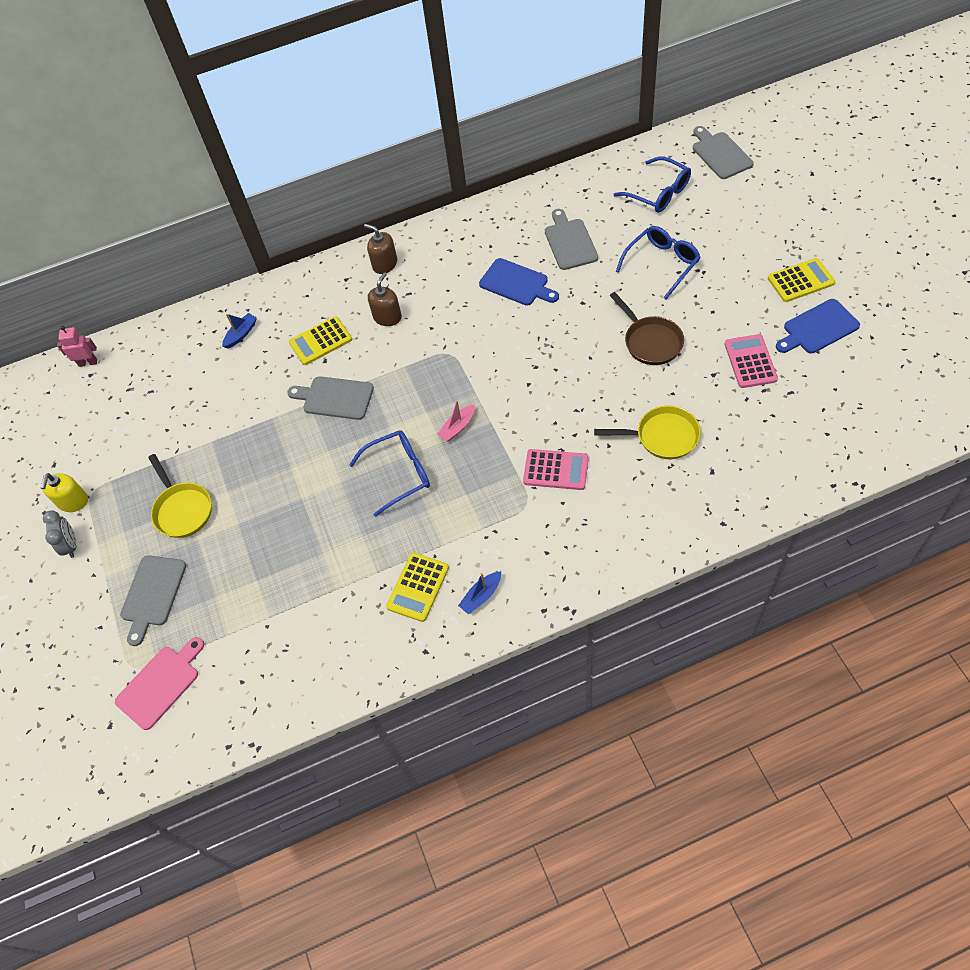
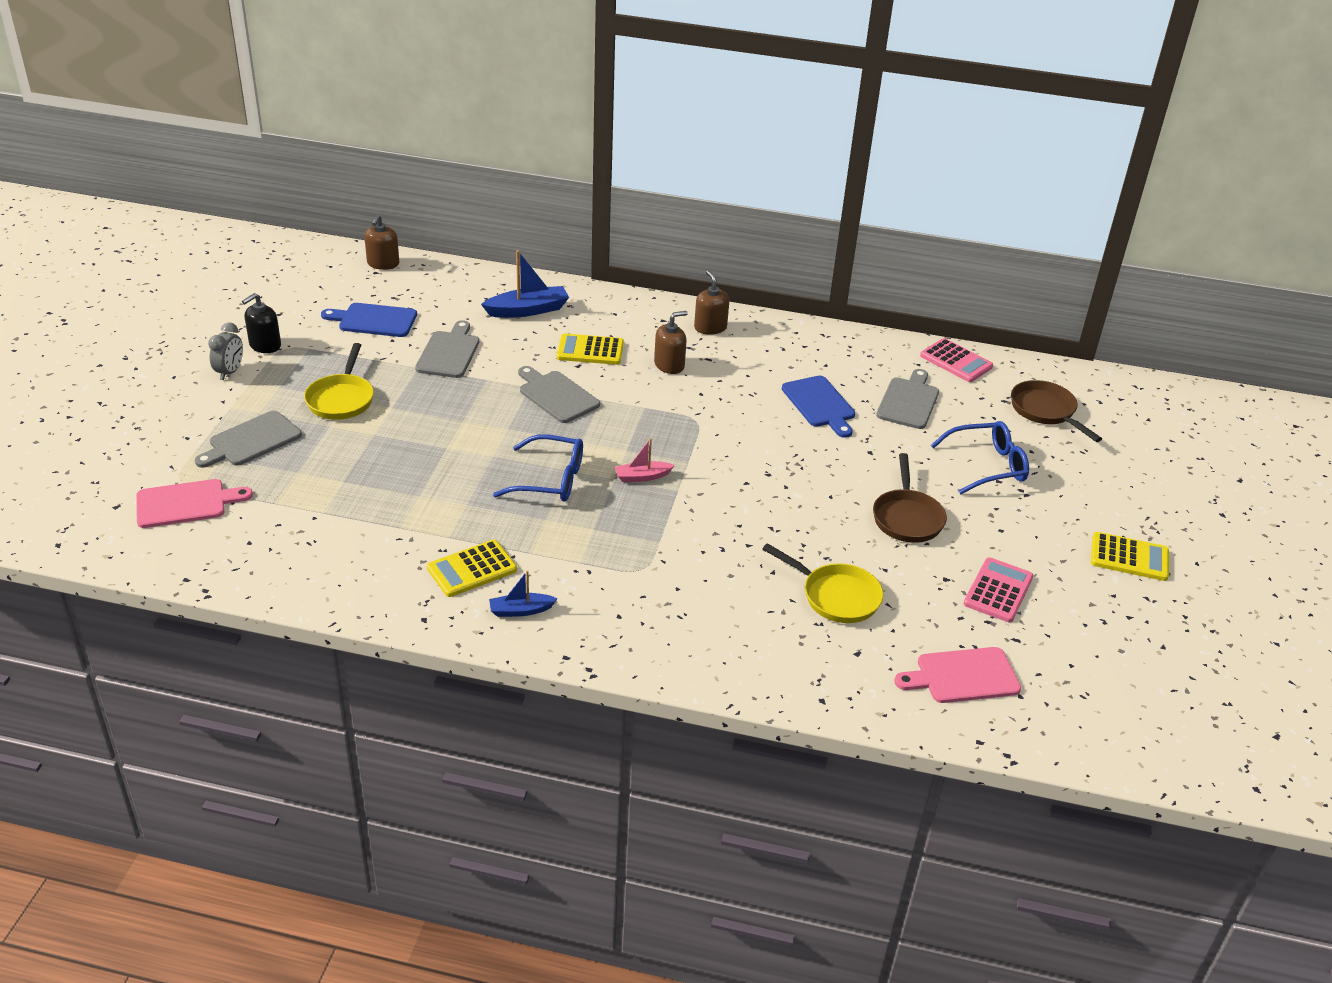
camera: 25 degrees right, 20 degrees down
(73, 501) = (265, 345): yellow soap dispenser -> black soap dispenser
(88, 362) = (383, 264): pink robot -> brown soap dispenser
(241, 334) = (528, 310): blue boat -> blue boat, size x1.69
(556, 470) = (699, 560): pink calculator -> pink calculator (956, 361)
(658, 193) = (1045, 411): blue glasses -> brown pan
(720, 154) = (1149, 414): grey cutting board -> grey cutting board (449, 353)
(784, 443) = (962, 676): none -> pink cutting board
(818, 328) = (1106, 605): blue cutting board -> blue cutting board (374, 320)

